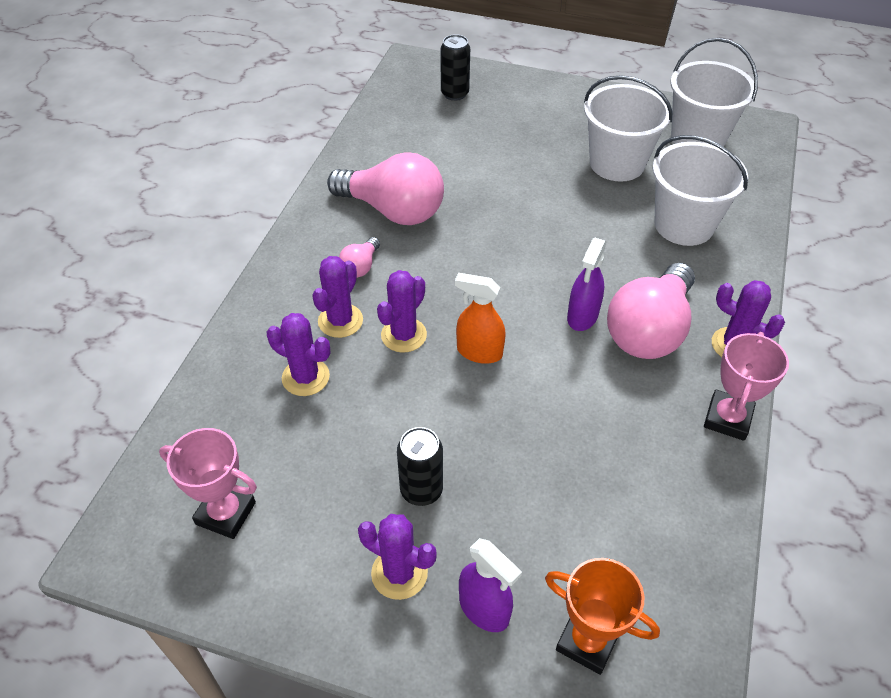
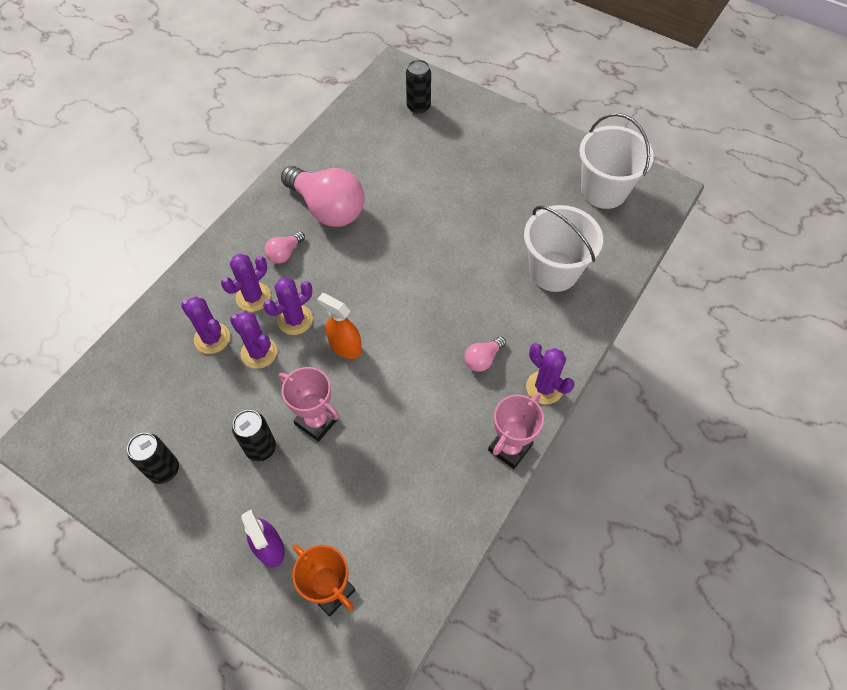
camera: 15 degrees right, 10 degrees up
(225, 513) = (122, 431): pink trophy -> pink trophy (316, 421)
(301, 547) = (164, 470): none -> black can
(399, 573) = (222, 506): purple cactus -> purple cactus (259, 353)
(582, 316) = (436, 335): purple spray bottle -> none
(617, 163) = (524, 201): white bucket -> none
(649, 330) = (483, 359): pink light bulb -> pink light bulb, size x0.45

